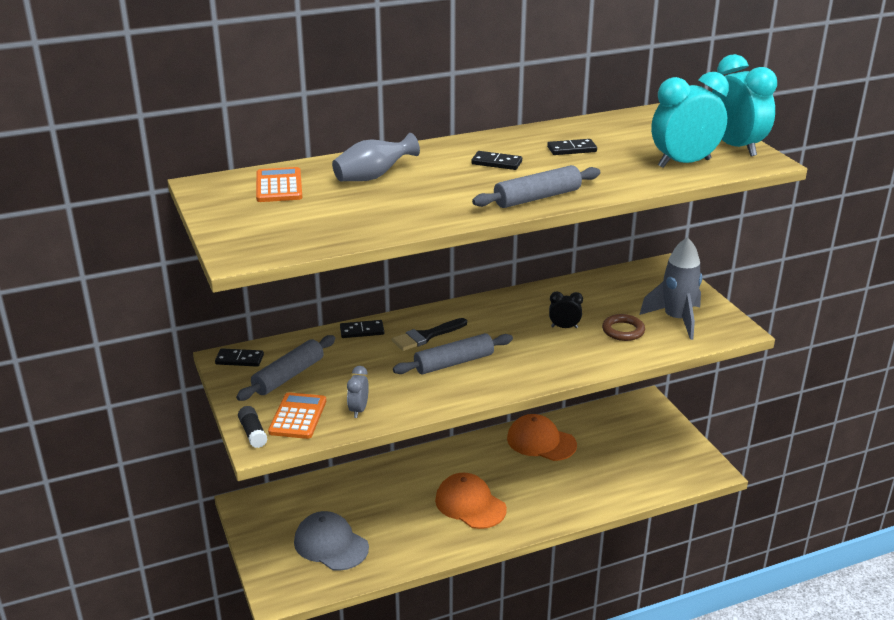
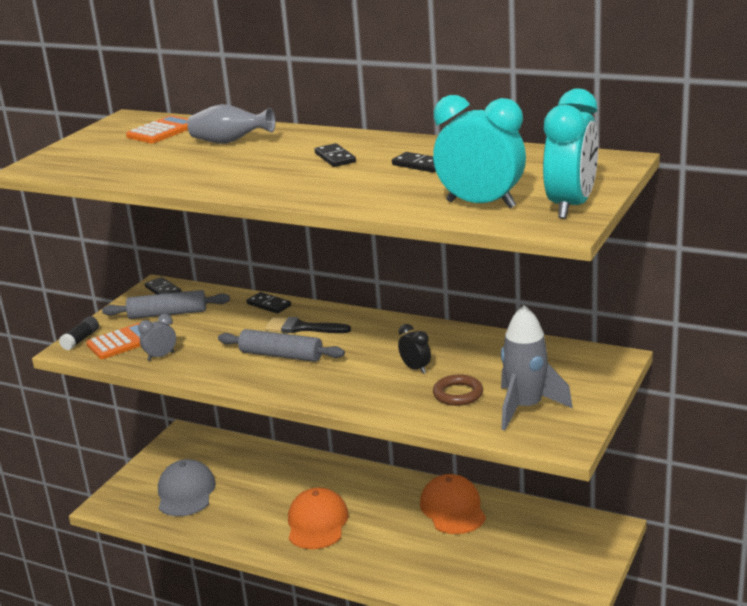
camera: 50 degrees right, 5 degrees down
(537, 198) = (291, 191): grey rolling pin -> none

